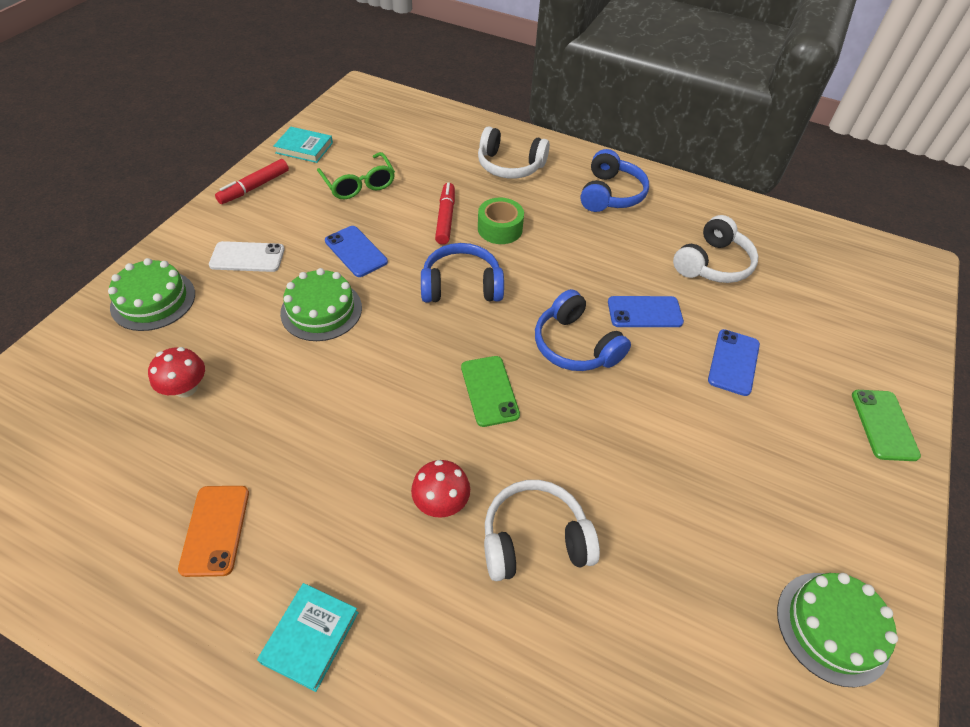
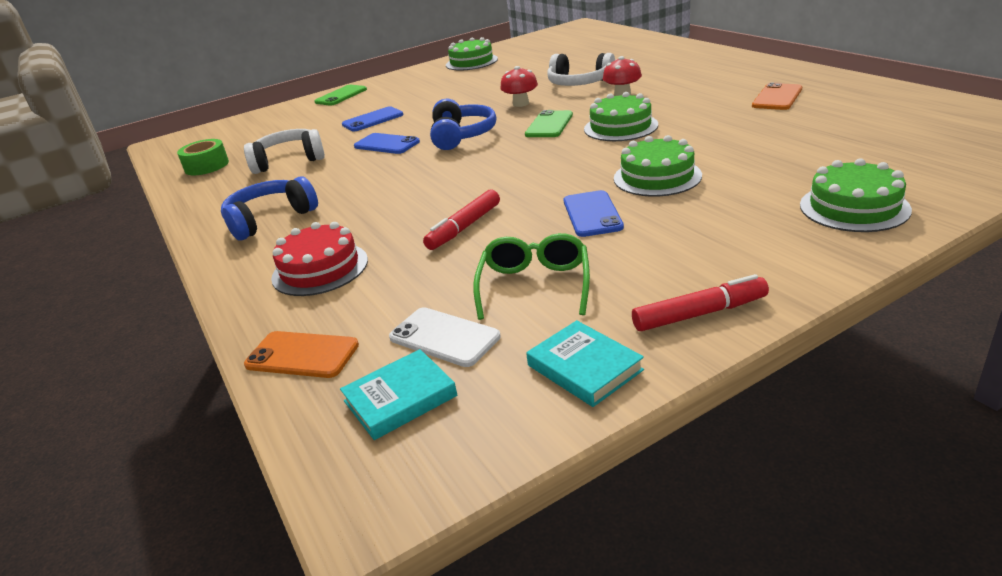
camera: 140 degrees left, 20 degrees down
(186, 388) = (804, 149): red mushroom -> red mushroom (521, 104)
(247, 257) = (729, 228): white phone -> white phone (444, 337)
(310, 637) = (722, 72): turquoise book -> turquoise book (400, 398)
(399, 401) = (620, 127): none -> green cake
(452, 122) = (302, 355): none -> orange phone
(461, 286) = (509, 175): blue headphones -> none
(500, 229) = (420, 209): green tape -> green tape (207, 166)
(510, 166) = (320, 269): white headphones -> red cake

